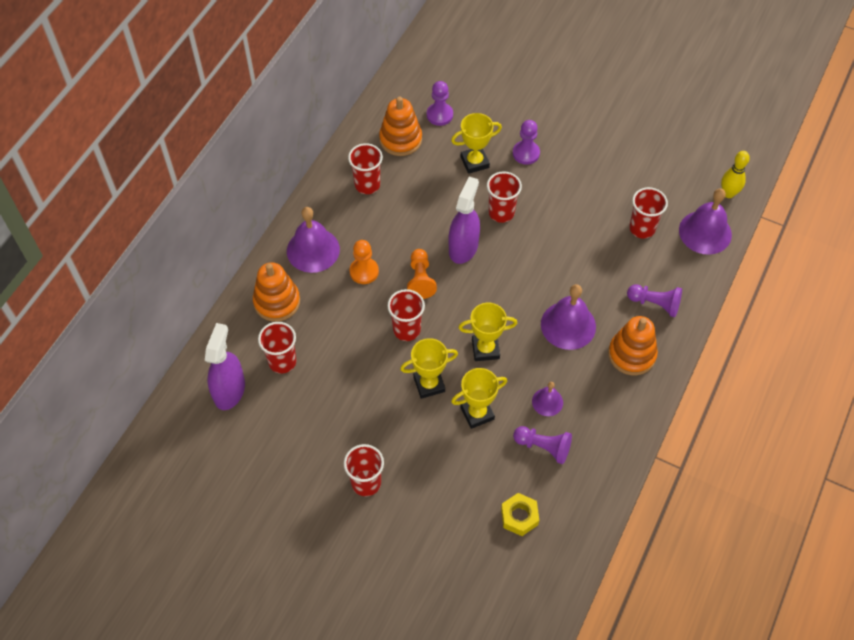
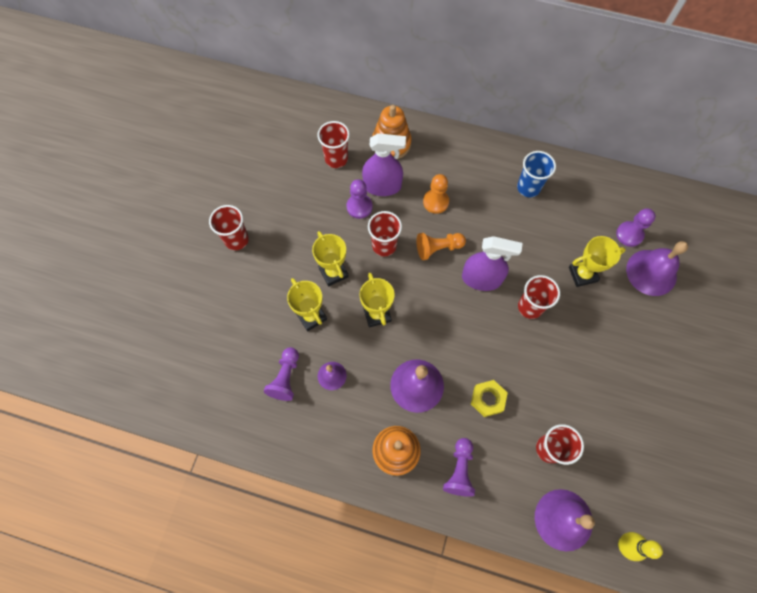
camera: 80 degrees right, 10 degrees up
(229, 390) = (304, 128): purple spray bottle -> purple spray bottle (382, 186)
(313, 250) = (448, 159): purple bell -> purple bell (651, 272)
(367, 185) = (528, 187): red cup -> blue cup
(400, 139) = (588, 206): orange stacking toy -> none
(474, 162) = (582, 274): yellow trophy -> yellow trophy turned 75 degrees counterclockwise
(519, 516) = (217, 365): yellow nut -> yellow nut (487, 399)
(526, 153) = (609, 320): purple pawn -> purple pawn (359, 207)

